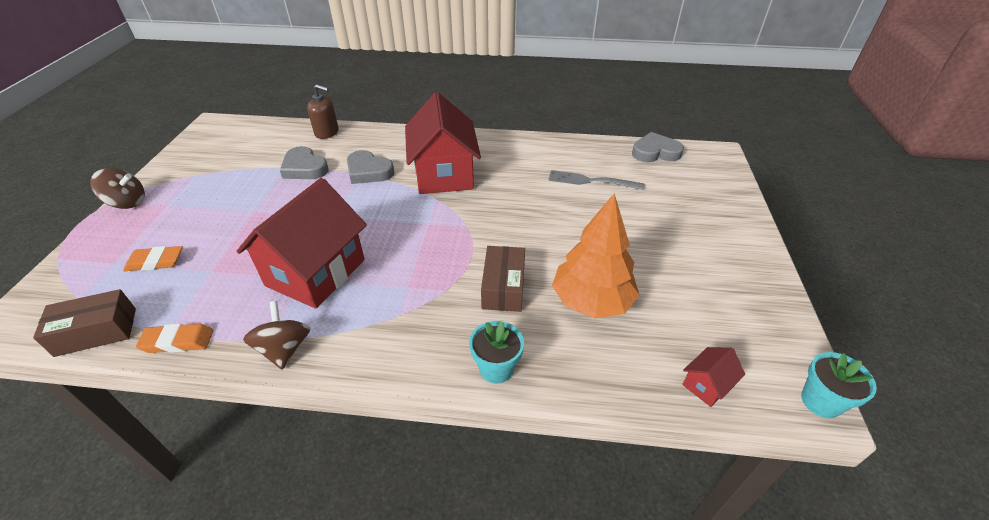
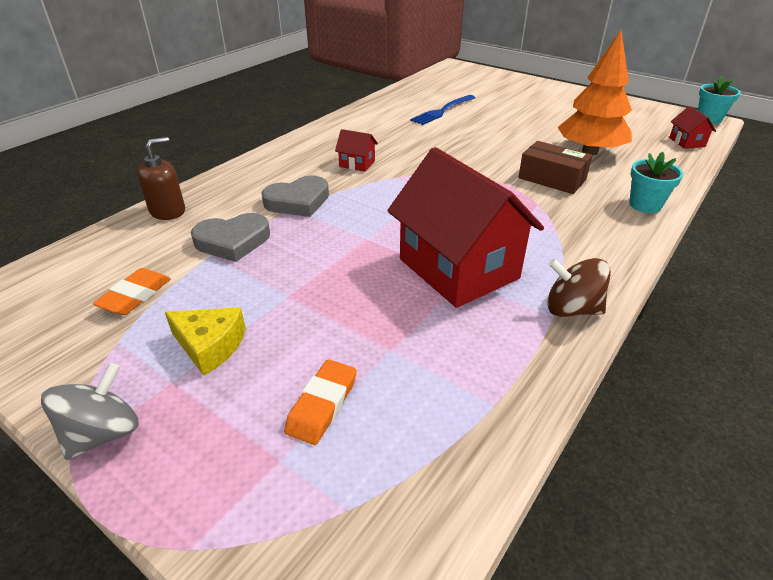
camera: 60 degrees left, 5 degrees down
(96, 332) = (448, 484): brown box -> none
(127, 202) = (103, 433): brown spinning top -> grey spinning top
(178, 341) = (517, 393): orange eraser -> orange eraser (135, 296)
(198, 204) = (210, 346): none -> yellow cheese
(444, 174) = (357, 164): red house -> red house, size x0.41
(591, 181) = (442, 111): grey fork -> blue fork
(655, 152) = (430, 81): grey heart -> none

